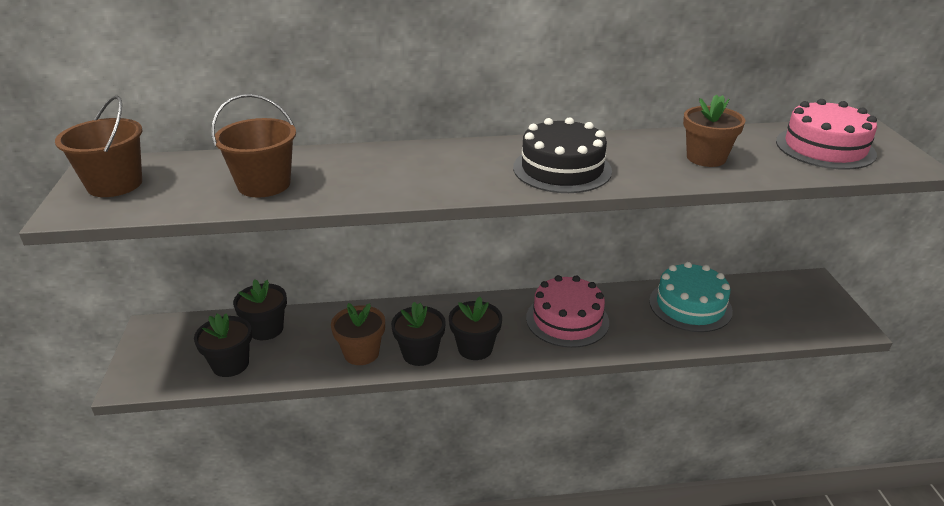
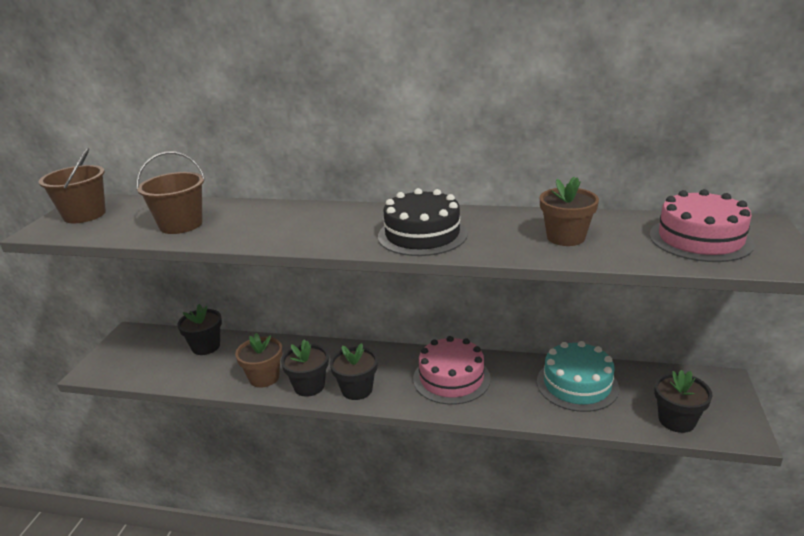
camera: 20 degrees right, 5 degrees down
(230, 364) = (165, 369): black flower pot -> black flower pot (676, 420)

